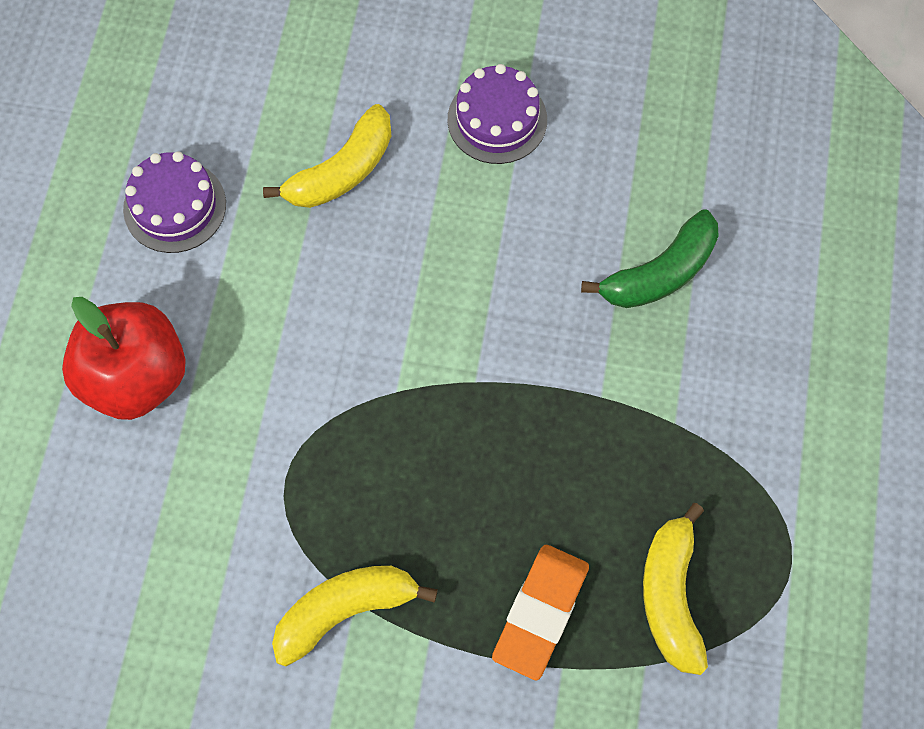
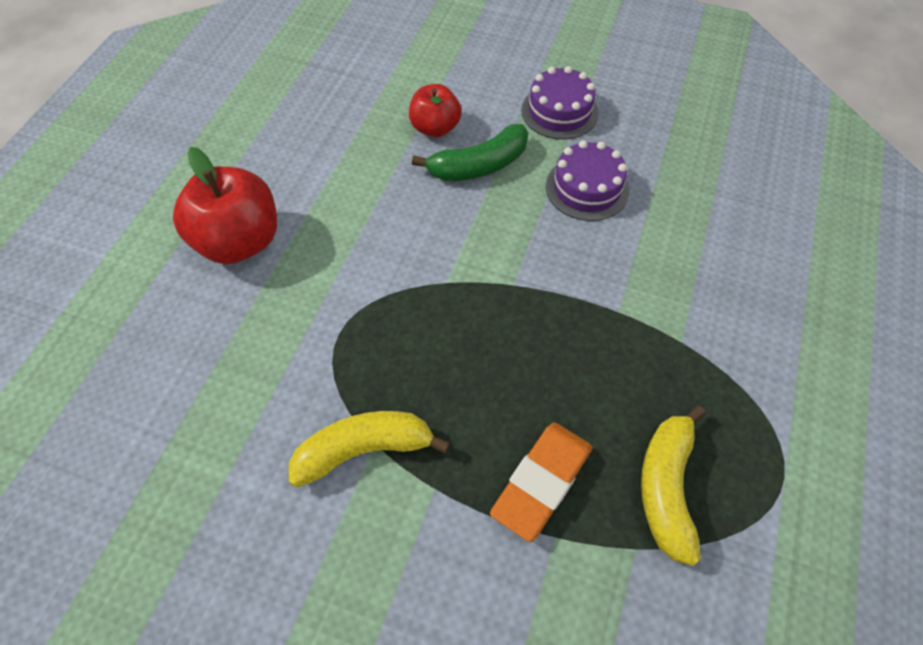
camera: 10 degrees right, 10 degrees down
(174, 206) = (304, 134): purple cake -> purple cake (587, 188)
(342, 171) = (435, 128): yellow banana -> red apple
(660, 273) = (678, 228): green banana -> green banana (479, 165)

